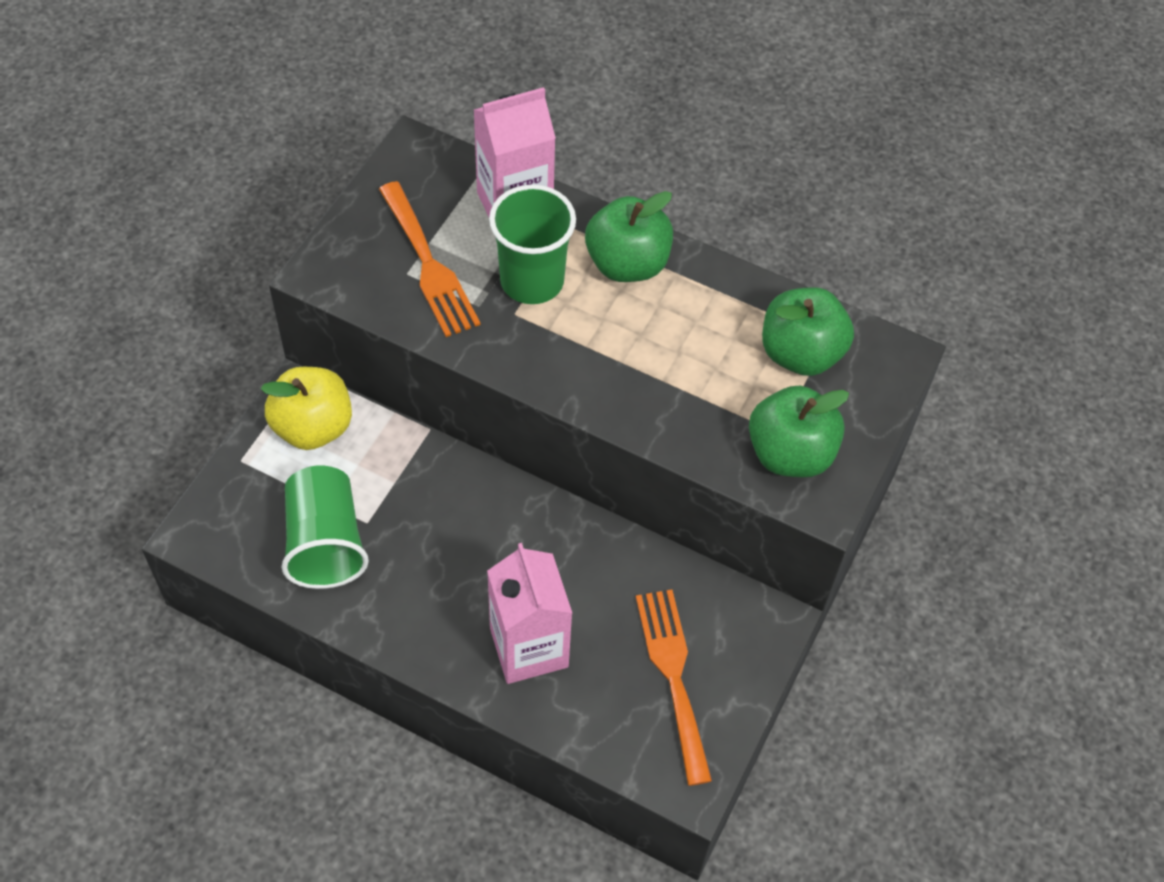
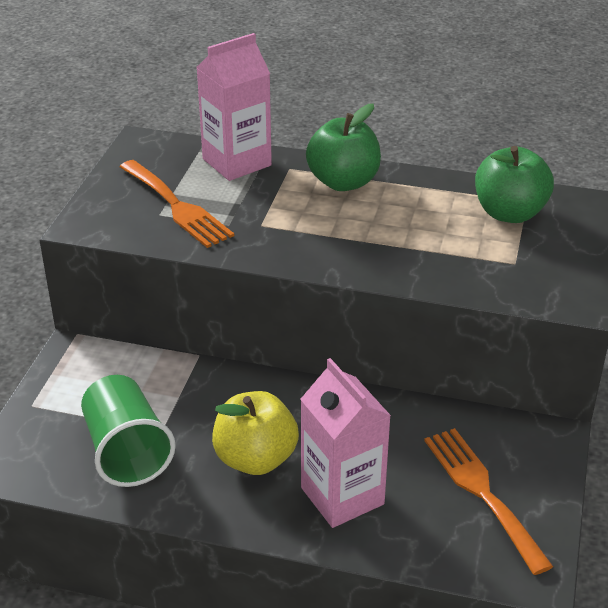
camera: 10 degrees left, 20 degrees down
(313, 427) = (93, 370): yellow apple -> yellow apple (255, 459)
(532, 280) = (268, 203): green cup -> none
(790, 453) = (532, 274): green apple -> none

